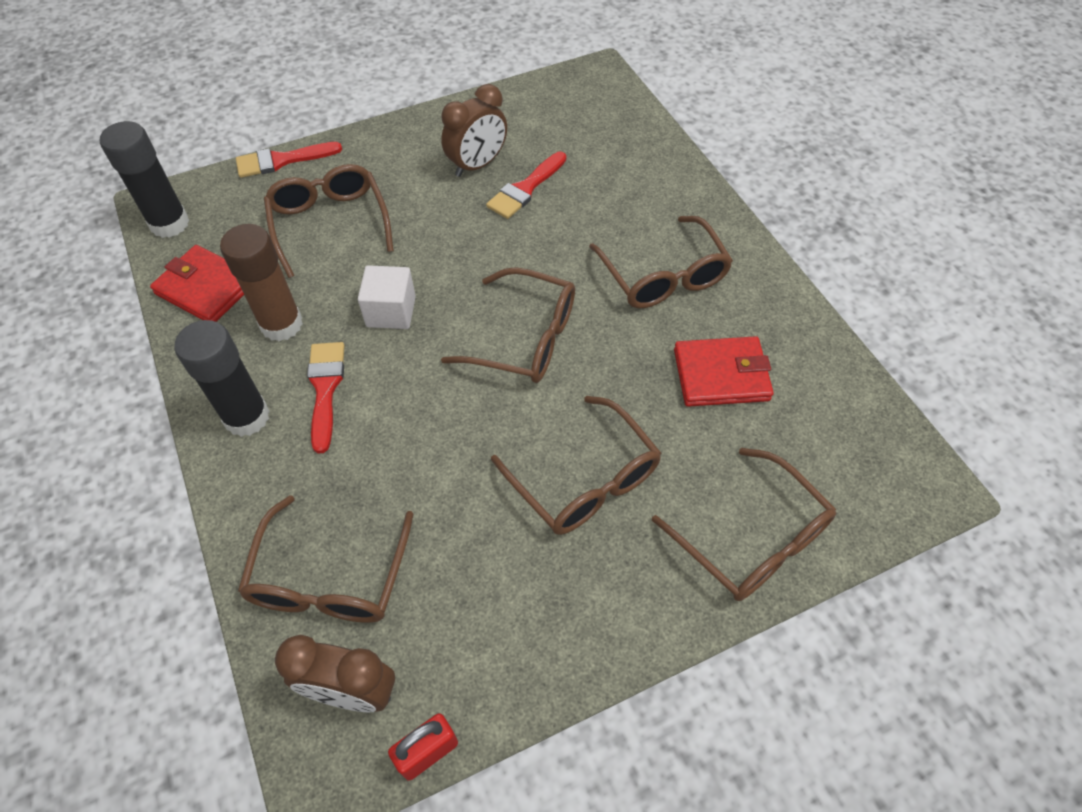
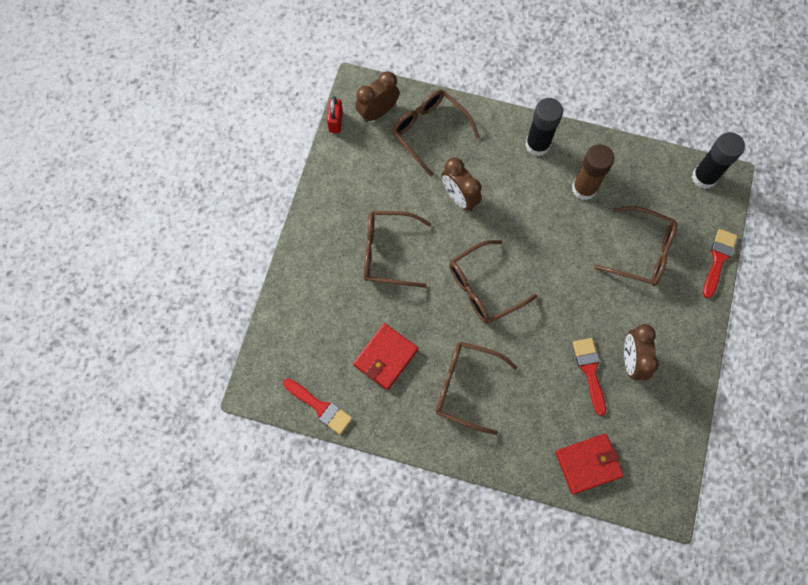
camera: 130 degrees right, 15 degrees up
(206, 288) = (637, 170): red wallet -> red wallet (588, 464)
(325, 388) = (527, 184): red brush -> red brush (320, 407)
(391, 311) = (552, 240): white cube -> none
(417, 453) = (459, 197): none -> brown clock
(752, 539) = (303, 293): brown glasses -> none

